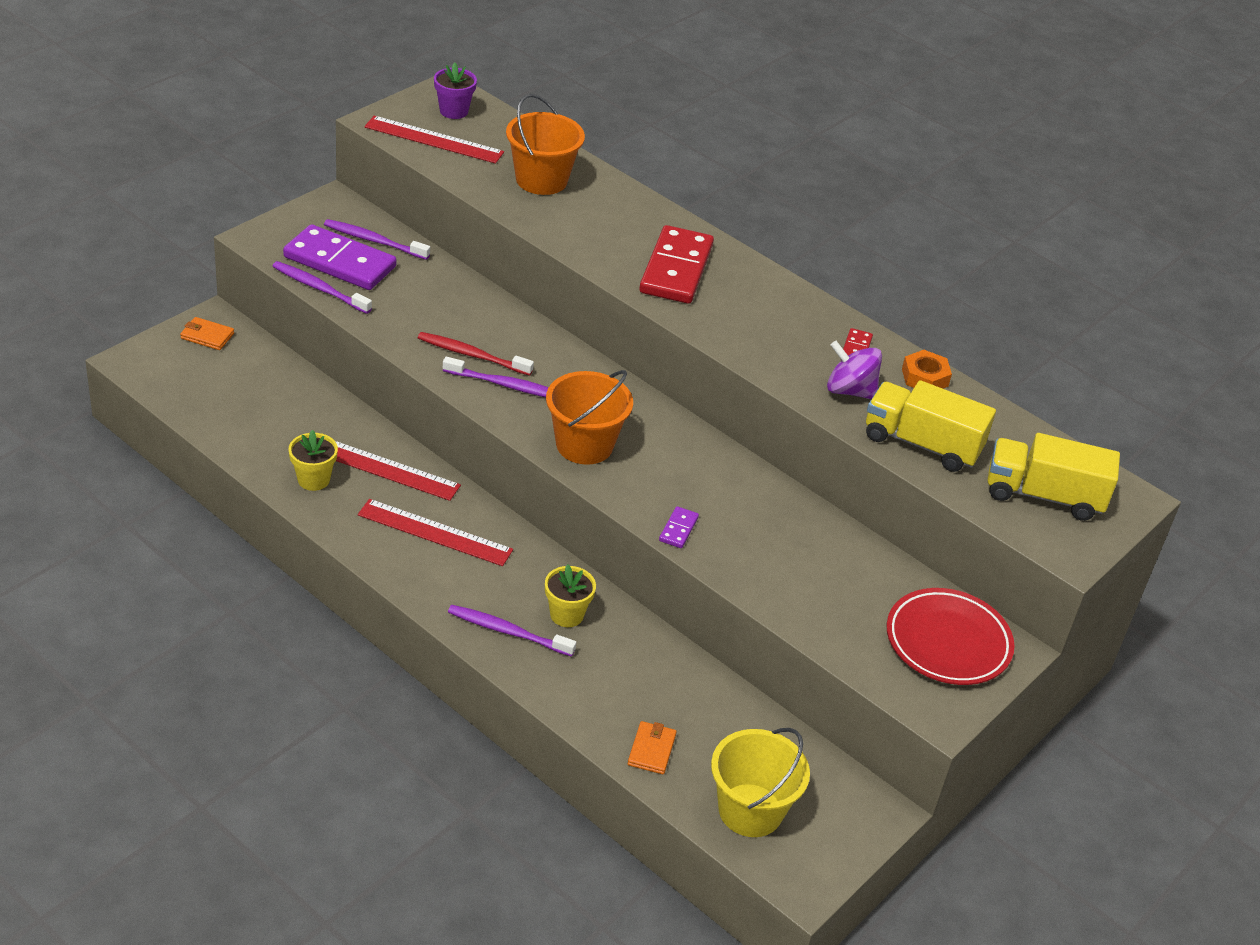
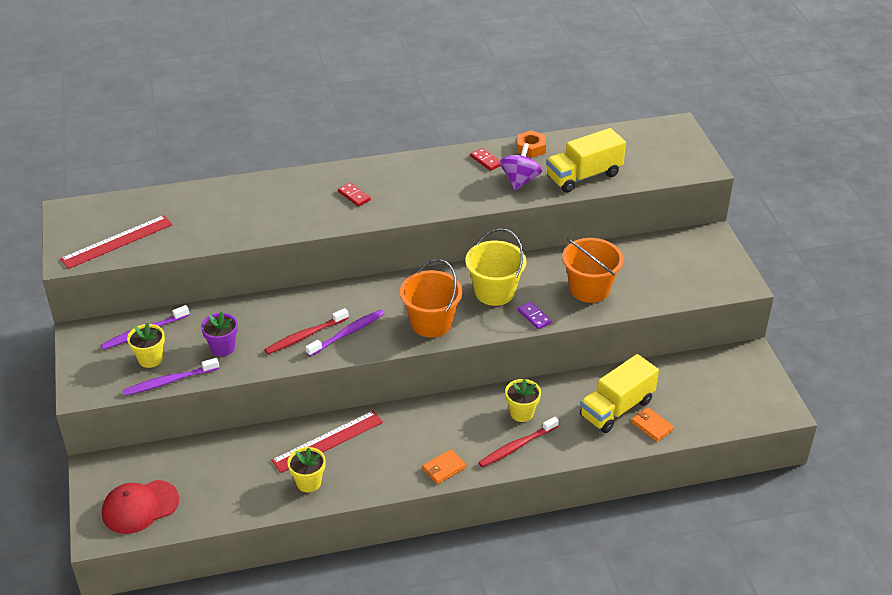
camera: 50 degrees left, 0 degrees up
(187, 373) = (140, 507): none -> red cap
(207, 336) = (110, 479): orange wallet -> orange wallet (444, 468)
(340, 262) = (150, 359): purple domino -> yellow flower pot
(434, 533) = (406, 443): red ruler -> none
(454, 111) = (94, 219): purple flower pot -> purple flower pot (223, 347)
(507, 631) = (516, 446): purple toothbrush -> red toothbrush
(541, 180) = (210, 212): orange bucket -> orange bucket (589, 289)
(676, 269) = (354, 196): red domino -> red domino, size x0.43
(750, 810) = (720, 406): yellow bucket -> yellow bucket (494, 292)
(850, 390) = (520, 180): purple spinning top -> purple spinning top turned 135 degrees clockwise
(948, 642) = (693, 255): red plate -> none
(1043, 495) = (655, 154): yellow truck -> yellow truck (616, 408)

